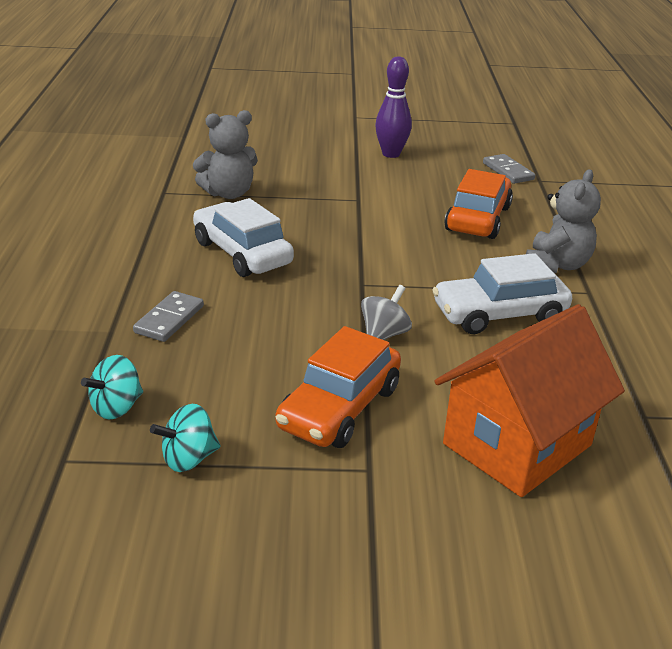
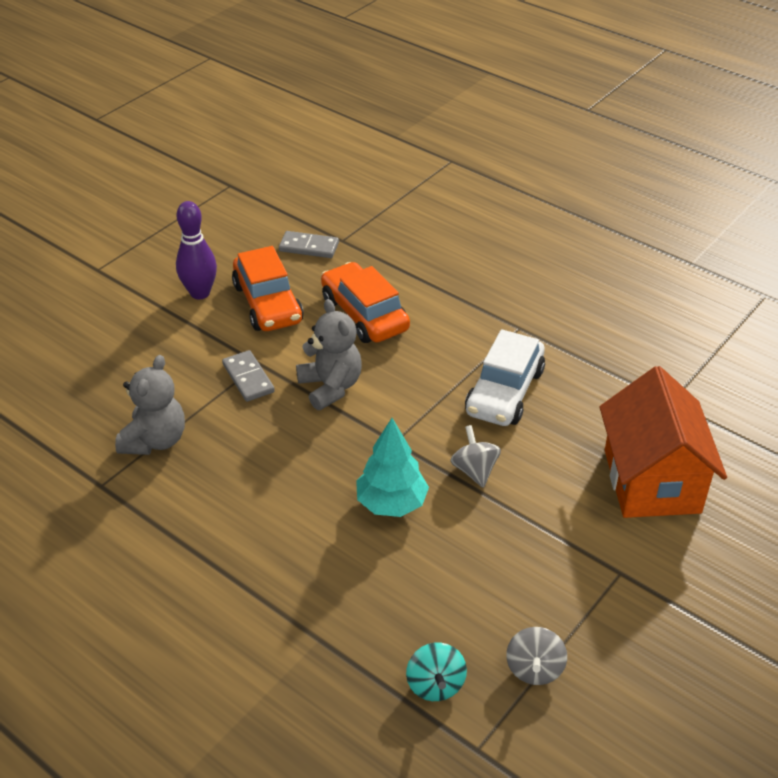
camera: 50 degrees left, 10 degrees up
(169, 319) = (336, 591): grey domino -> grey domino (248, 378)
(188, 458) = (534, 669): turquoise spinning top -> grey spinning top
(242, 253) = (274, 488): white car -> none
(292, 308) = (391, 503): none -> turquoise tree
(339, 408) = (542, 549): orange car -> orange car (268, 303)
(556, 265) = (470, 318): grey teddy bear -> grey teddy bear (330, 387)

